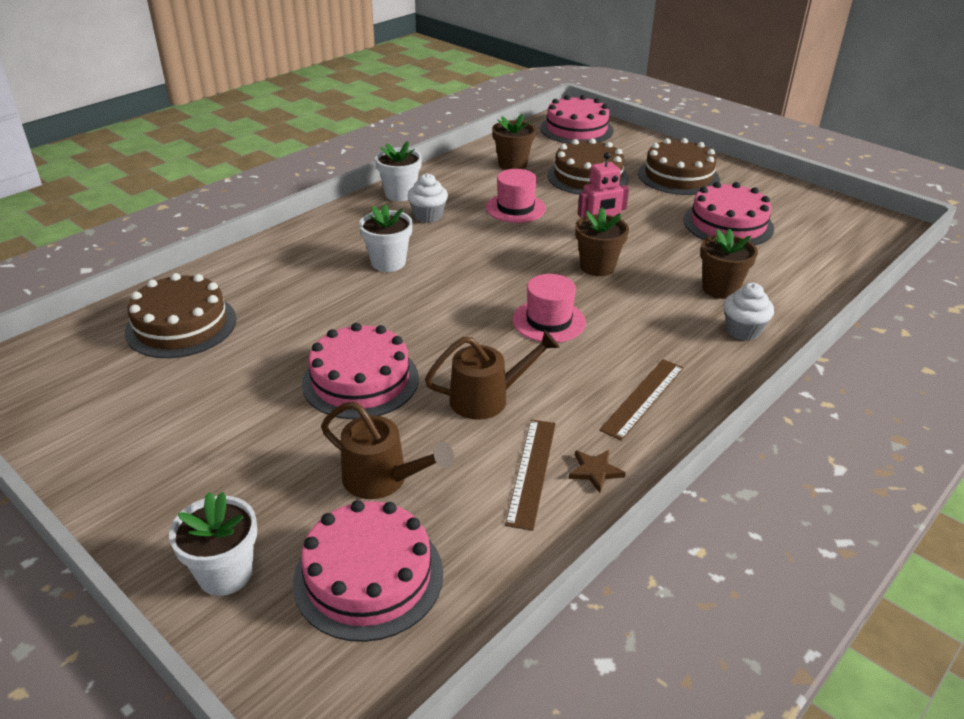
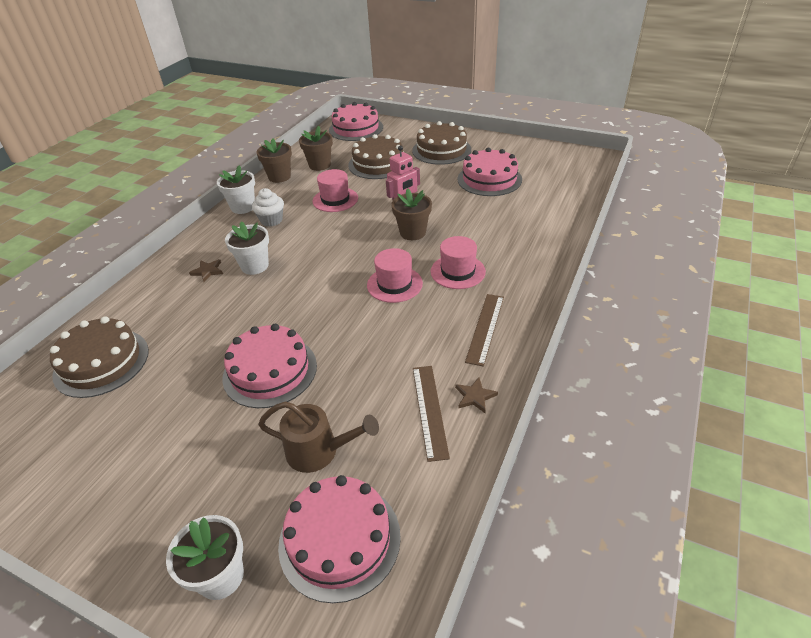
camera: 15 degrees left, 5 degrees up
(332, 256) = (208, 271): none -> brown star
(488, 398) = (374, 359): brown watering can -> none
(636, 325) = (457, 271): none -> pink hat
(720, 289) = (504, 229): brown flower pot -> brown flower pot (279, 177)
(743, 330) = (531, 258): white cupcake -> none

